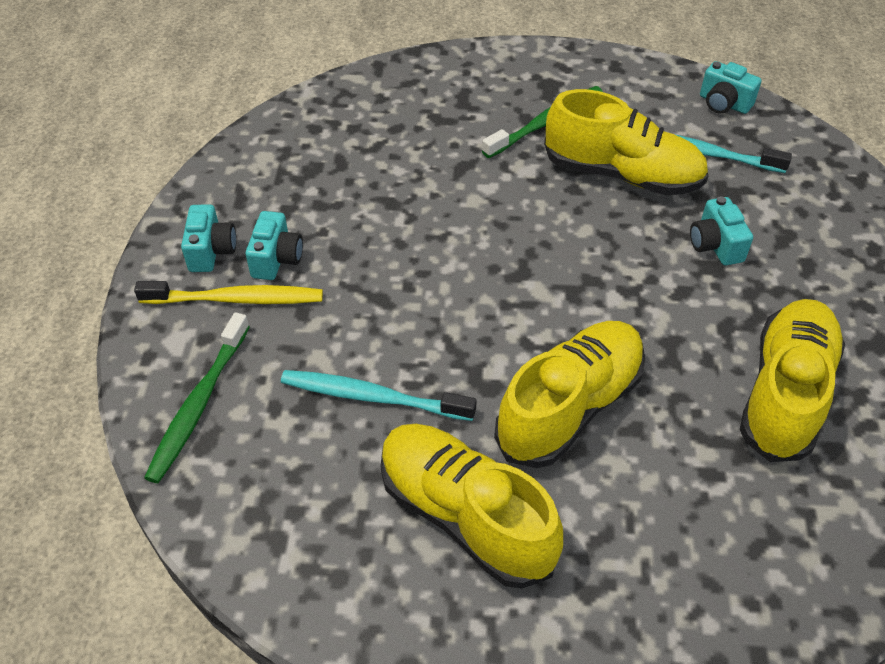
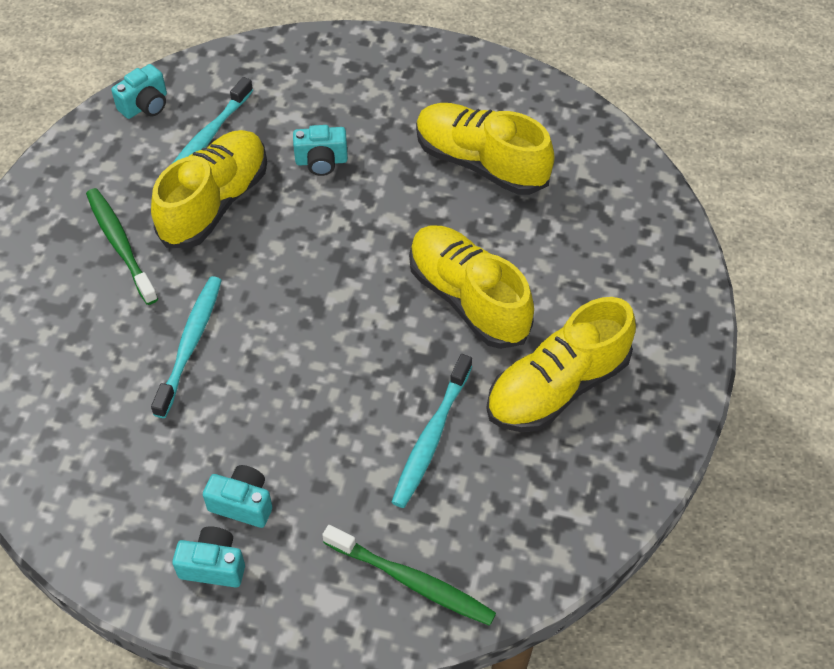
camera: 80 degrees left, 5 degrees up
(236, 299) = (288, 544): yellow toothbrush -> none
(446, 190) = (190, 344): none -> turquoise toothbrush

